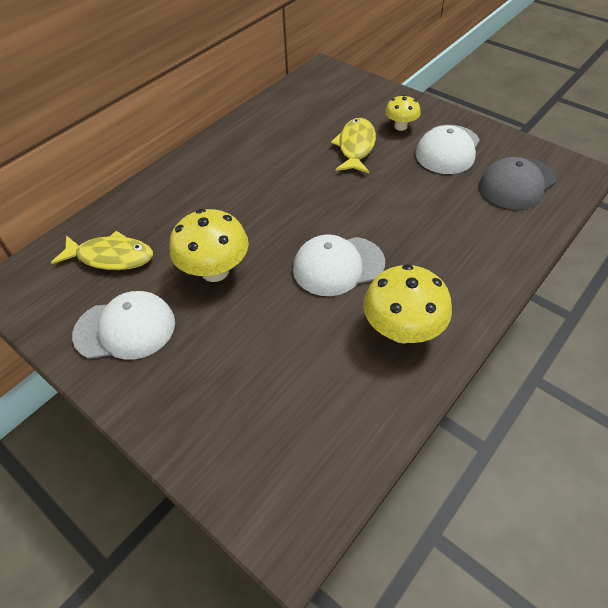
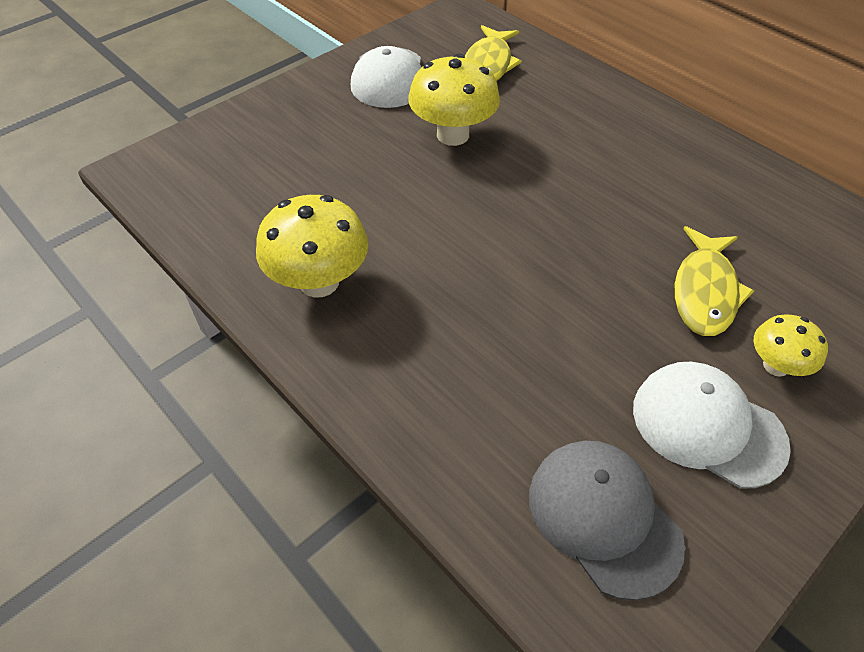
camera: 95 degrees right, 0 degrees up
(338, 266) = (439, 237): white cap -> none
(356, 147) = (704, 291): yellow fish -> yellow fish turned 90 degrees clockwise

